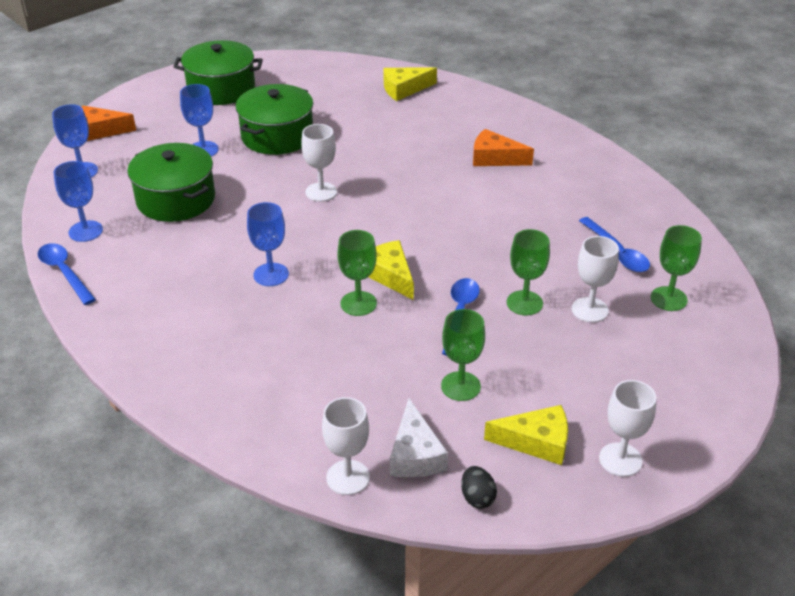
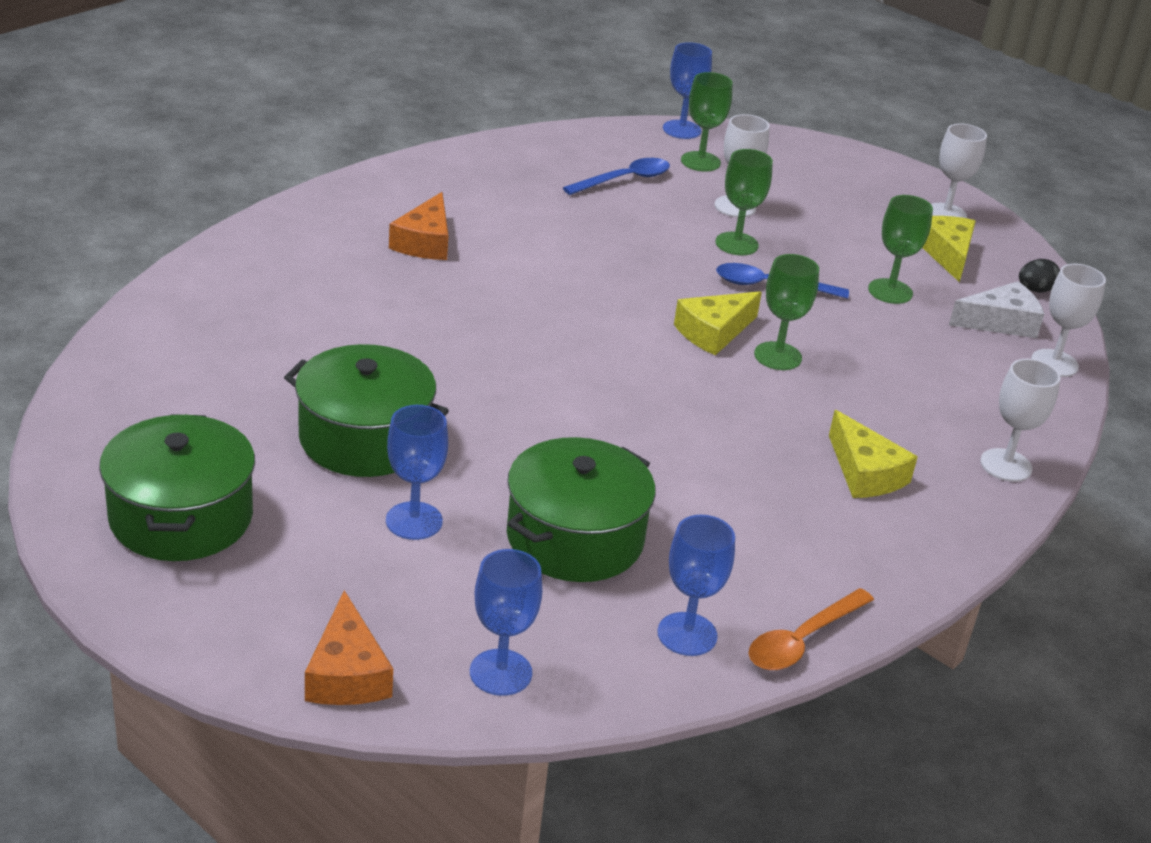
camera: 100 degrees left, 5 degrees down
(64, 272) = (802, 640): blue spoon -> orange spoon
(271, 274) = (742, 428): blue goblet -> blue goblet (681, 129)
(321, 192) = (531, 389): white goblet -> white goblet (1006, 465)
(404, 89) = (210, 309): yellow cheese -> yellow cheese (865, 473)

